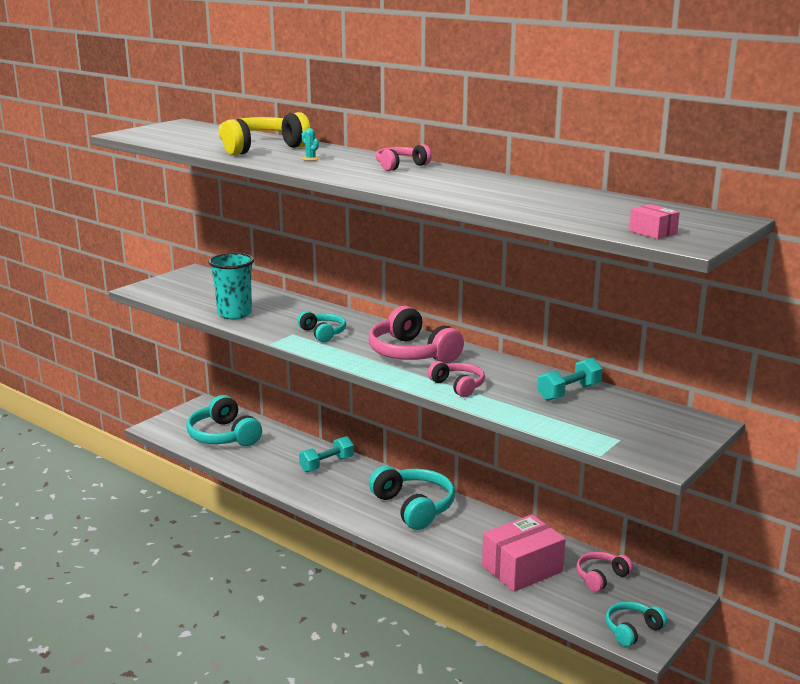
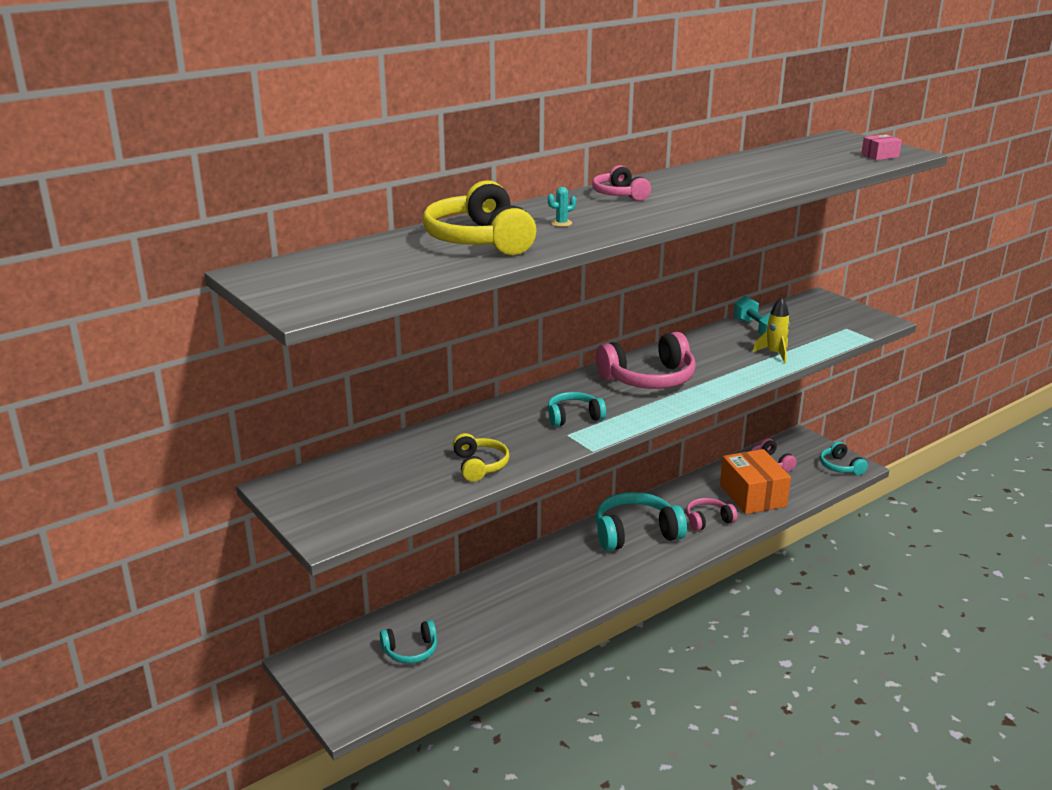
camera: 75 degrees left, 5 degrees up
(223, 436) = (411, 651): turquoise headphones -> turquoise headphones, size x0.56
(234, 314) = (480, 466): turquoise cup -> yellow headphones
(327, 464) = (525, 576): turquoise dumbbell -> none
(458, 386) = (734, 369): pink headphones -> pink headphones (708, 520)
(511, 403) = (774, 354): none -> yellow rocket
(522, 568) = (752, 496): pink box -> orange box

